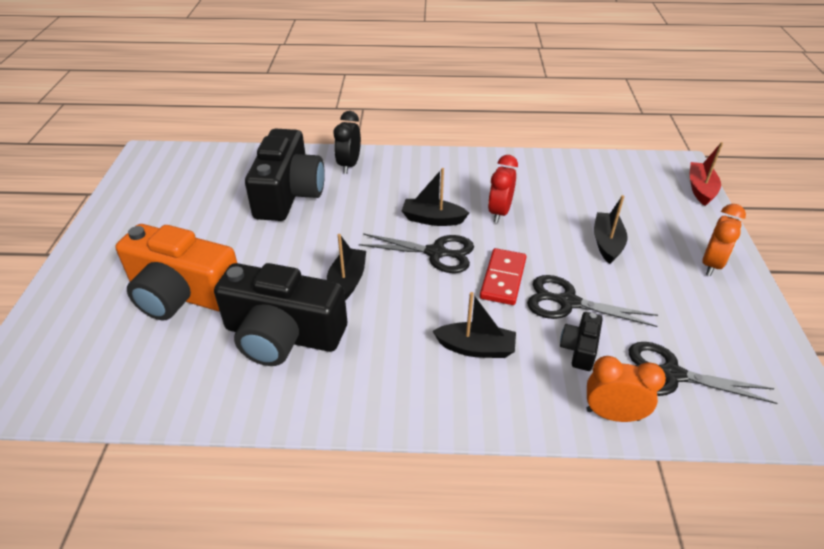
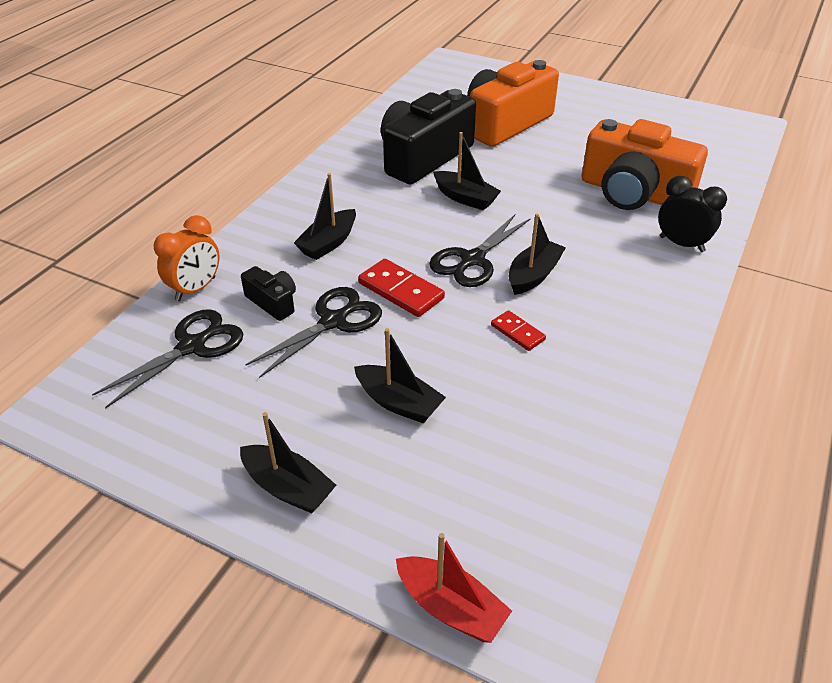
camera: 115 degrees right, 0 degrees up
(289, 194) = (633, 193): black camera -> orange camera
(499, 212) = (518, 332): red clock -> red domino
(711, 264) = (288, 488): orange clock -> black boat

